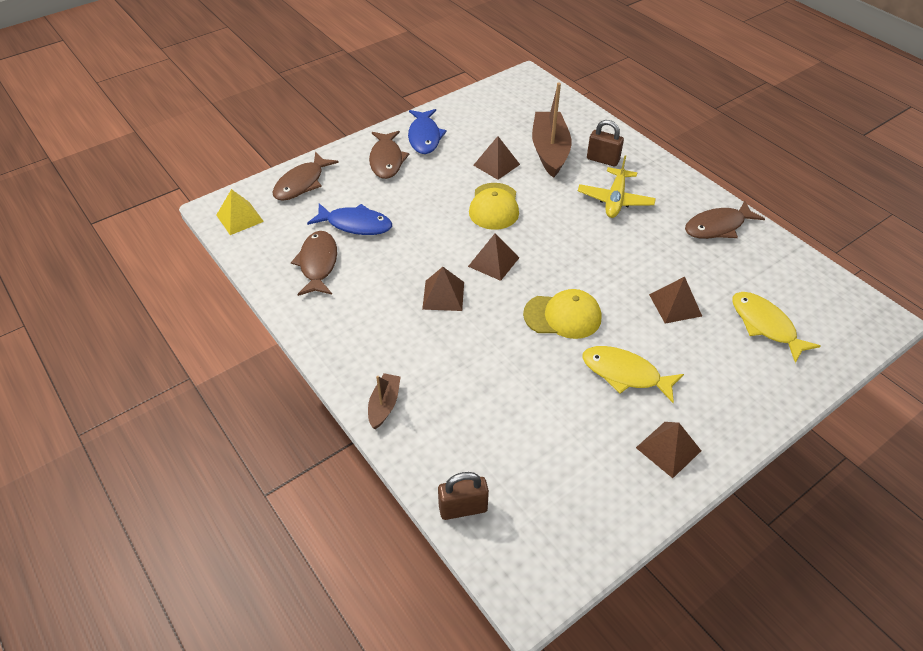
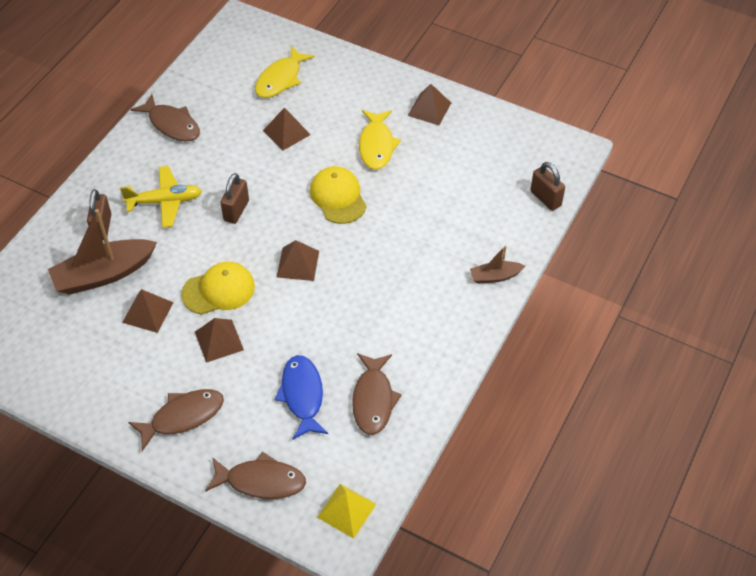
camera: 115 degrees left, 5 degrees up
(318, 263) = (373, 400): brown fish -> brown fish turned 60 degrees counterclockwise
(424, 137) = (123, 398): blue fish -> none
(443, 295) = (359, 284): brown pyramid -> brown pyramid (219, 340)
(581, 240) = (236, 210): none -> brown padlock

